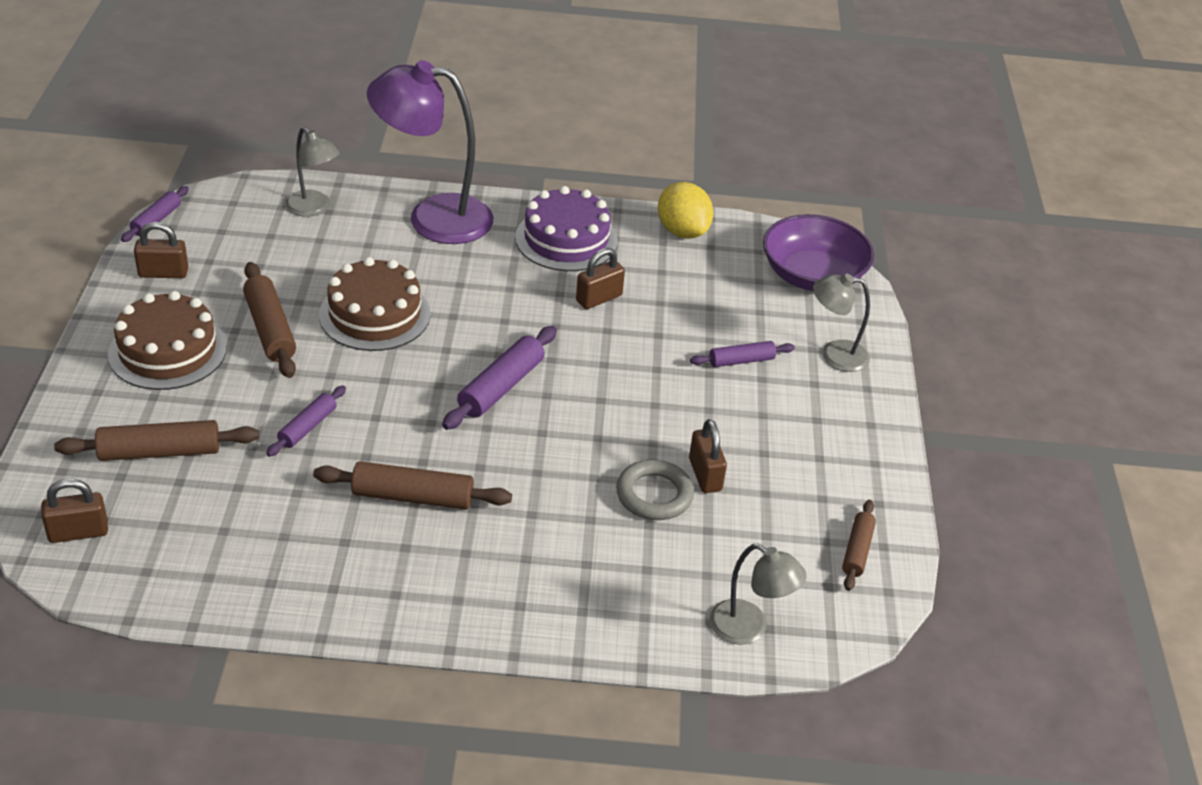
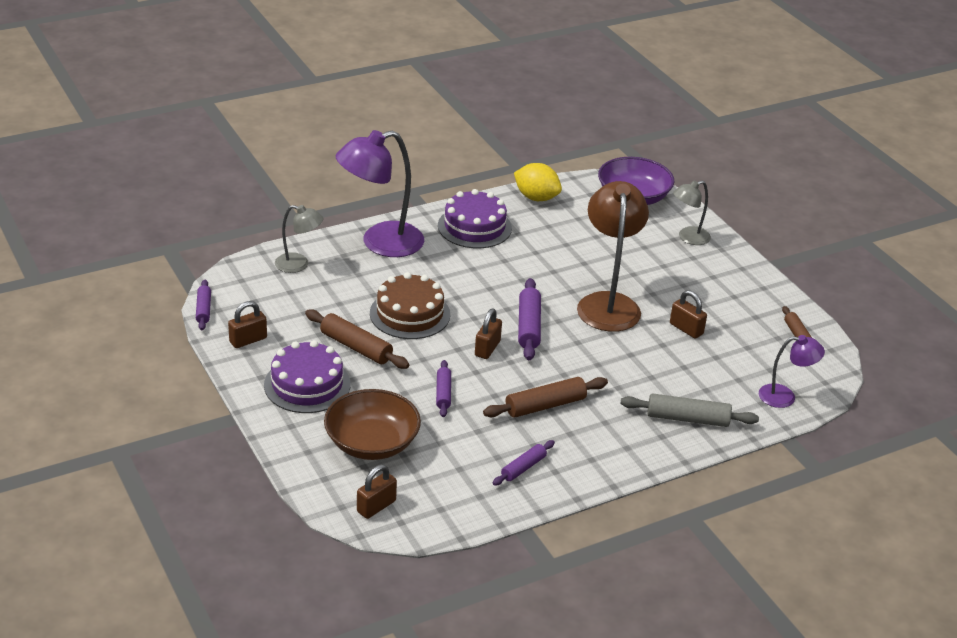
camera: 30 degrees left, 5 degrees down
(160, 452) = (372, 443): brown rolling pin -> brown bowl
(168, 351) = (307, 384): brown cake -> purple cake
(579, 597) = (687, 418): none -> grey rolling pin
(599, 298) = (530, 255): brown padlock -> brown padlock (487, 348)
(634, 399) = (608, 303): none -> brown lamp
(654, 495) = (671, 350): grey ring -> none
(741, 360) = (643, 260): purple rolling pin -> purple rolling pin (523, 468)
(749, 628) = (785, 397): grey lamp -> purple lamp

